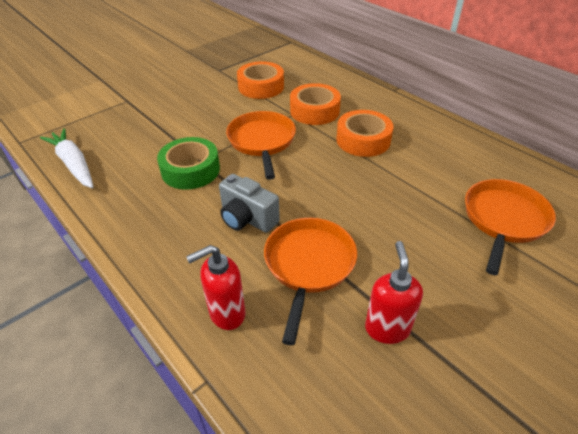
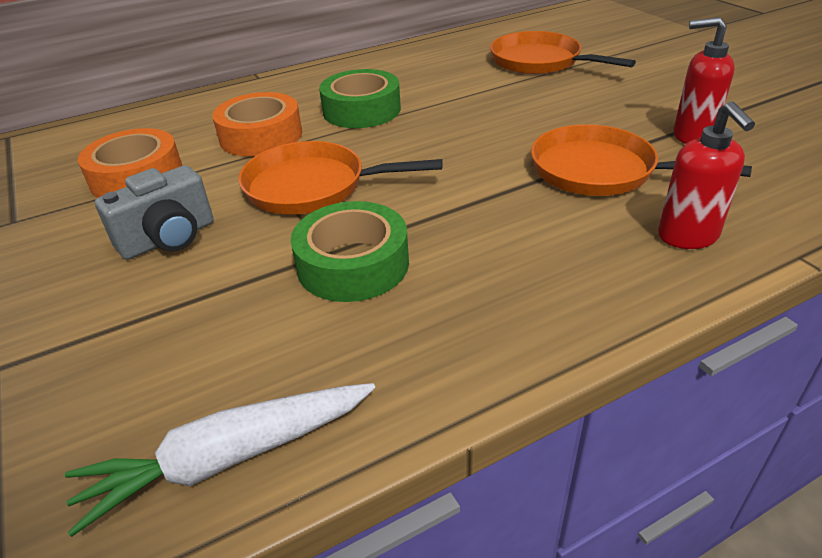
camera: 75 degrees left, 5 degrees down
(247, 218) = (502, 211): grey camera -> grey camera (169, 239)
(363, 140) = (361, 110): orange tape -> green tape

